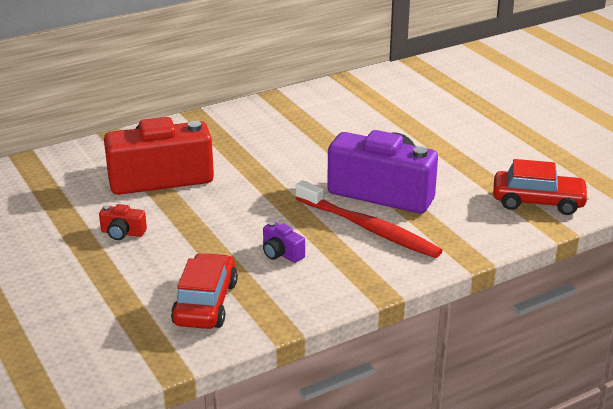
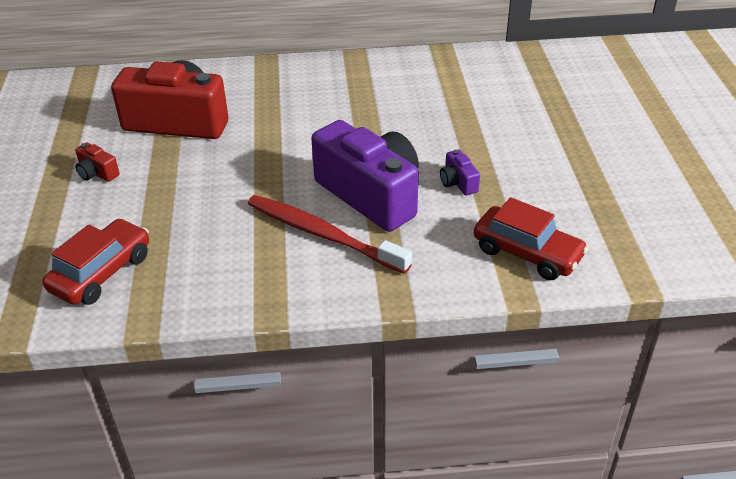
camera: 25 degrees right, 10 degrees up
(281, 253) = (215, 238): purple camera -> purple camera (458, 182)
(369, 228) = (322, 234): red toothbrush -> red toothbrush turned 150 degrees clockwise

